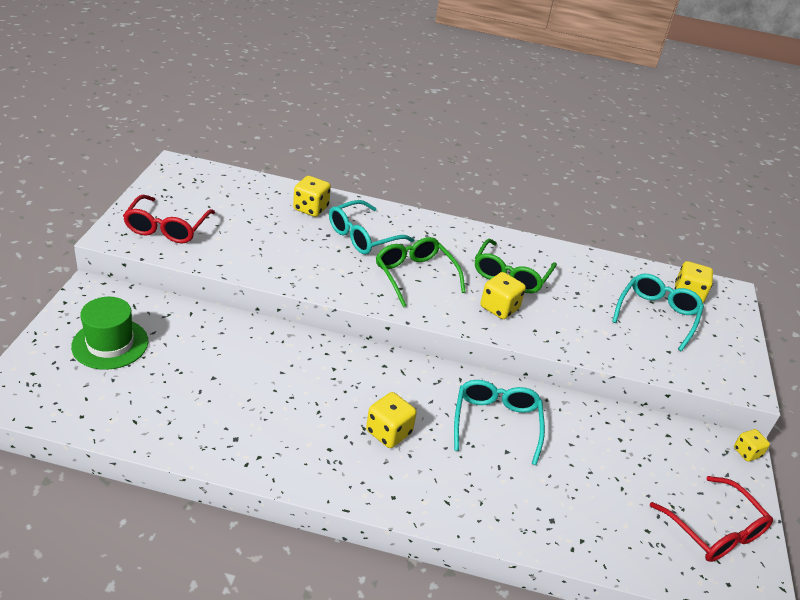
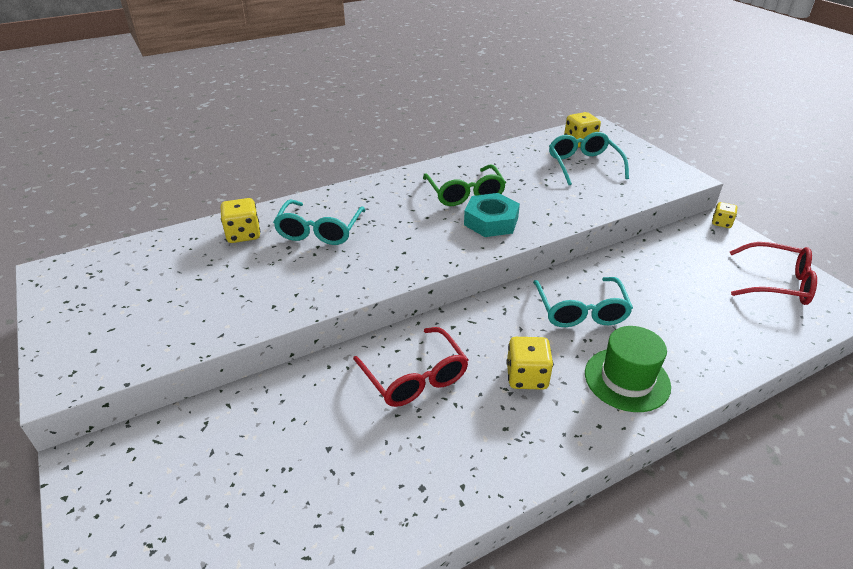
camera: 35 degrees left, 0 degrees up
(110, 344) = (177, 500): green hat -> green hat (627, 379)
(167, 228) = (118, 336): red glasses -> red glasses (415, 377)
(414, 275) = (401, 236): green glasses -> none
(496, 423) = (581, 311): turquoise glasses -> turquoise glasses turned 150 degrees counterclockwise
(499, 308) = (491, 221): yellow dice -> turquoise nut

